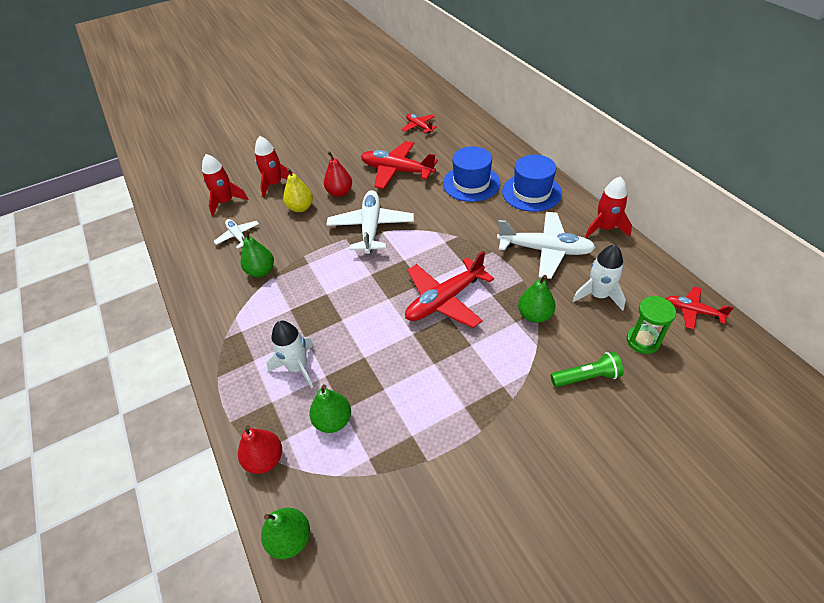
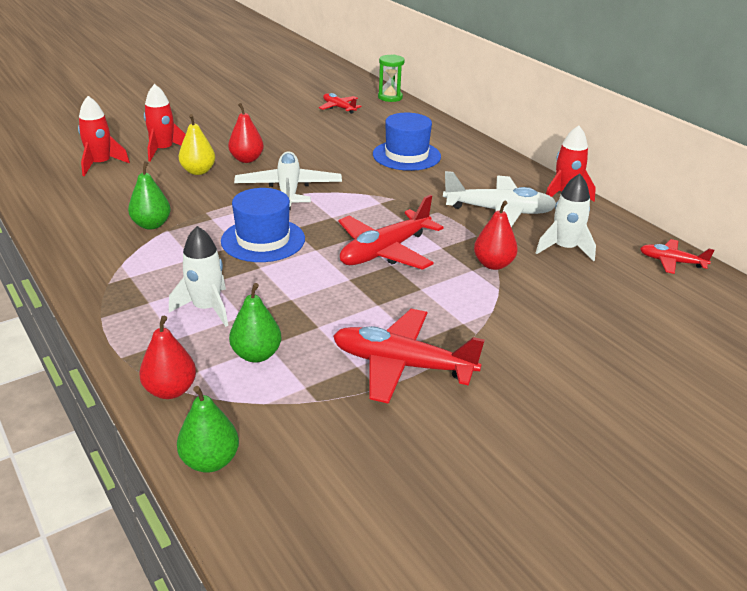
camera: 10 degrees left, 15 degrees down
(238, 236) = (119, 194): white plane -> none
(397, 171) = (316, 143): red plane -> red plane (402, 365)
(531, 192) = (478, 164): blue hat -> blue hat (263, 240)
(534, 315) = (493, 264): green pear -> red pear
(586, 377) = (560, 315): green flashlight -> none
(642, 341) = (619, 285): green hourglass -> green hourglass (390, 97)

